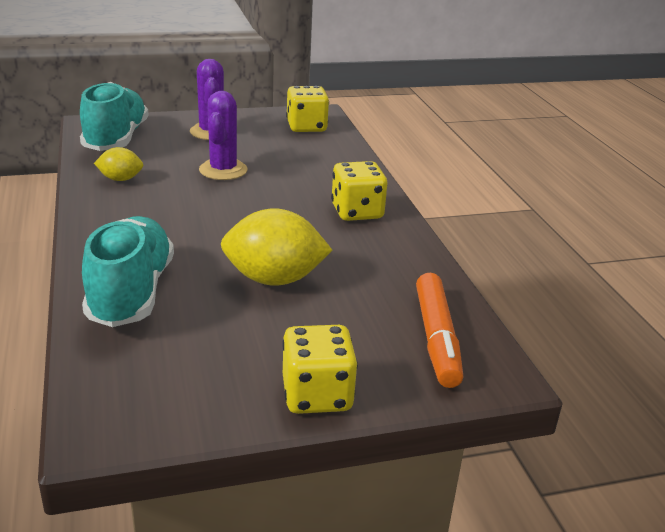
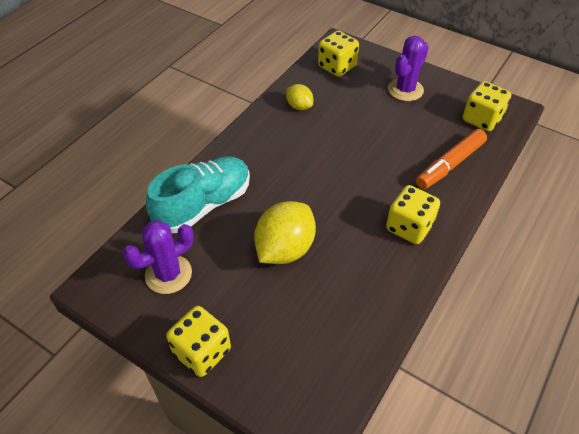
camera: 50 degrees right, 20 degrees up
(116, 139) = (337, 67): turquoise shoe -> yellow dice
(223, 170) = (369, 132): purple cactus -> purple cactus (168, 274)
(274, 279) = (285, 249): yellow lemon -> yellow lemon turned 75 degrees clockwise
(436, 338) = (316, 371): orange marker -> orange marker (449, 164)

